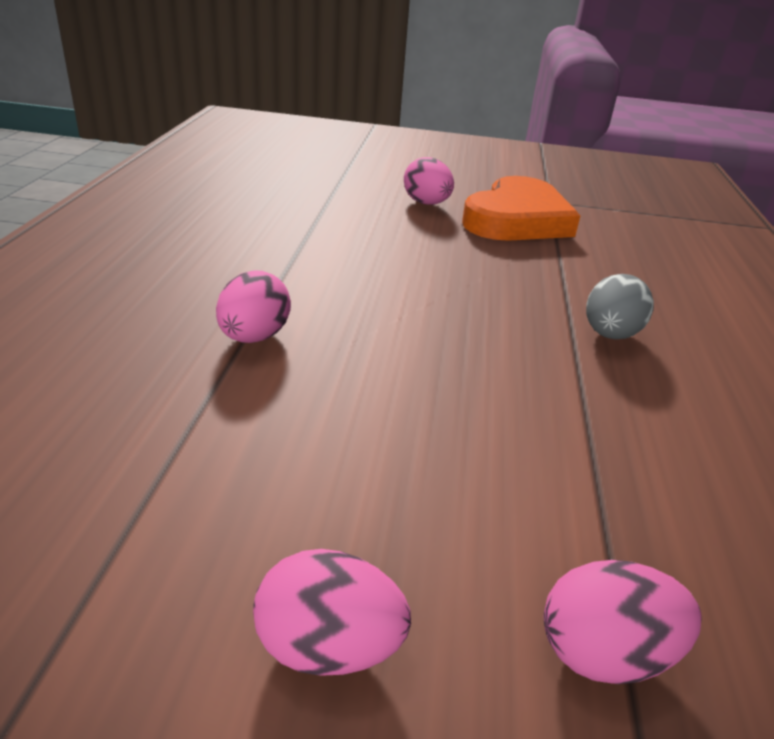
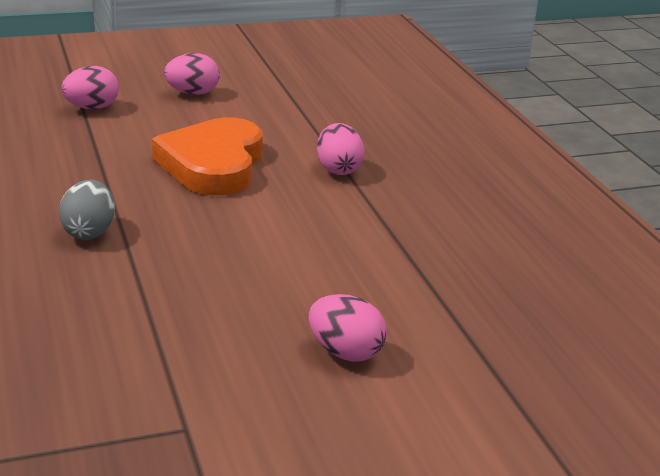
camera: 155 degrees right, 5 degrees down
(517, 220) = (217, 360): orange heart -> orange heart (213, 164)

